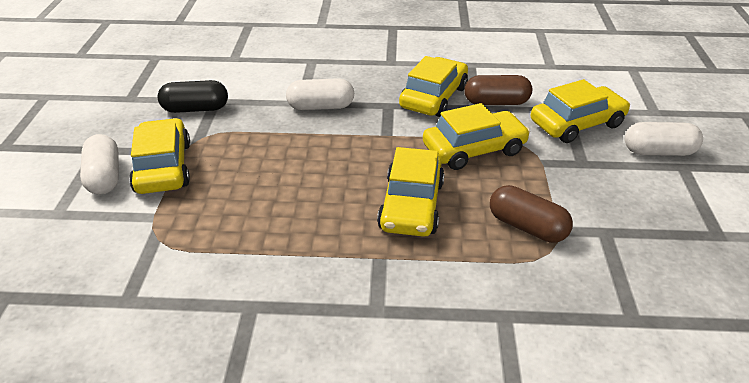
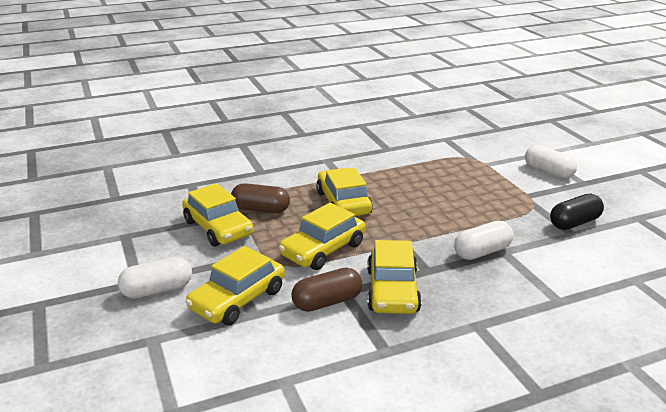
camera: 155 degrees right, 10 degrees down
(163, 167) = (524, 184): yellow car -> yellow car (218, 228)

